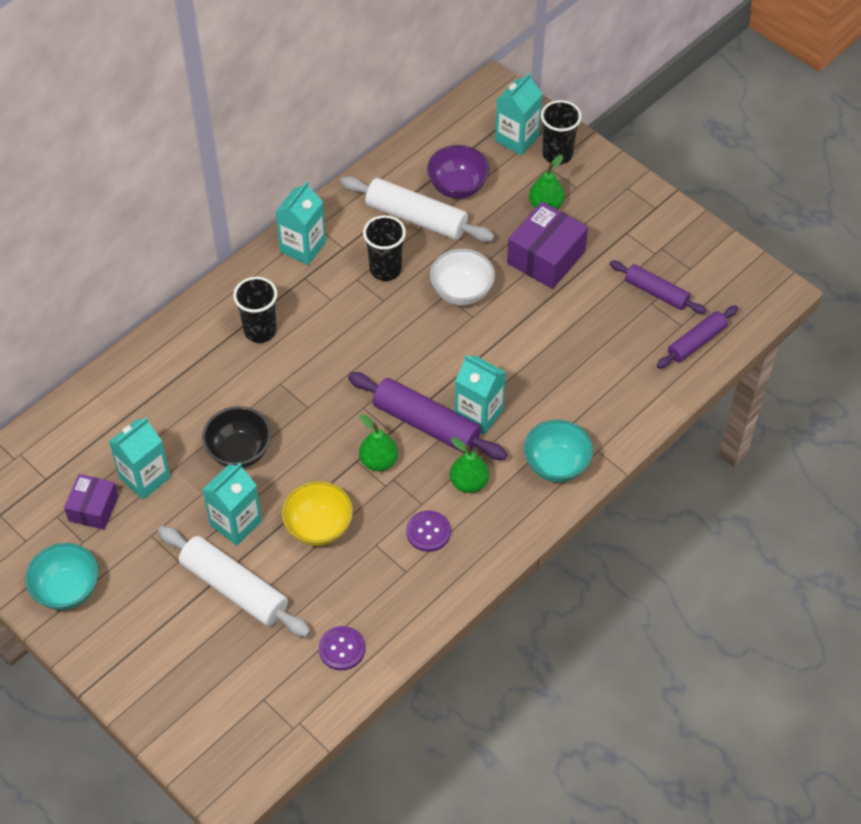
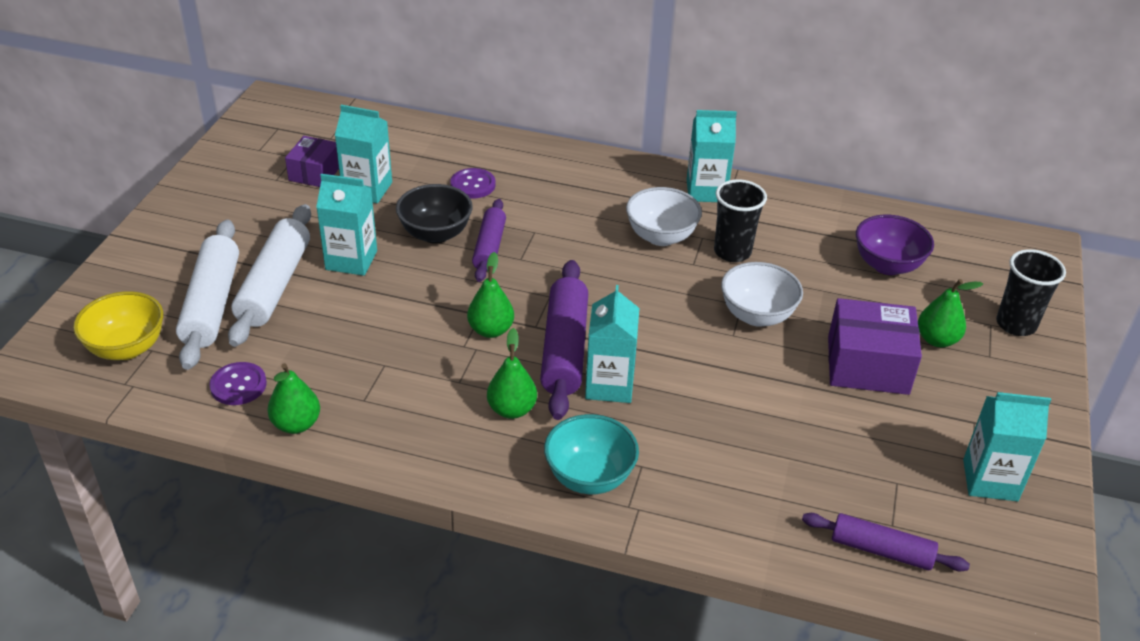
camera: 60 degrees right, 15 degrees down
(67, 590) = (219, 188): turquoise bowl -> none
(93, 508) = (315, 173): purple box -> purple box turned 60 degrees counterclockwise
(260, 331) = (585, 199): black cup -> none
(319, 527) = (380, 316): yellow bowl -> yellow bowl (127, 348)
(339, 304) = (661, 236): none -> white bowl
(407, 623) = (296, 424): none -> green pear
(416, 218) = (817, 250): white rolling pin -> white rolling pin (212, 304)
(428, 532) = (425, 399): purple button -> purple button (473, 185)
(517, 138) = (999, 286): turquoise carton -> turquoise carton (990, 480)
(656, 292) = (916, 482): purple rolling pin -> purple rolling pin (489, 247)

